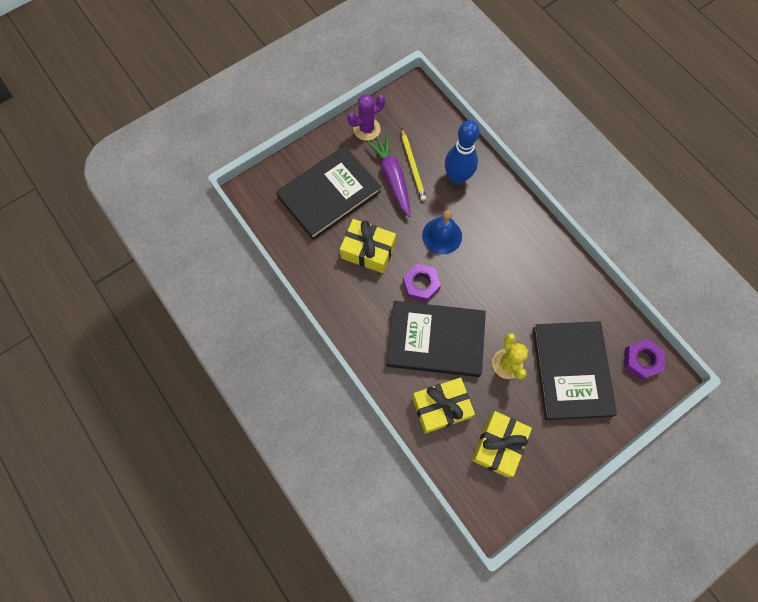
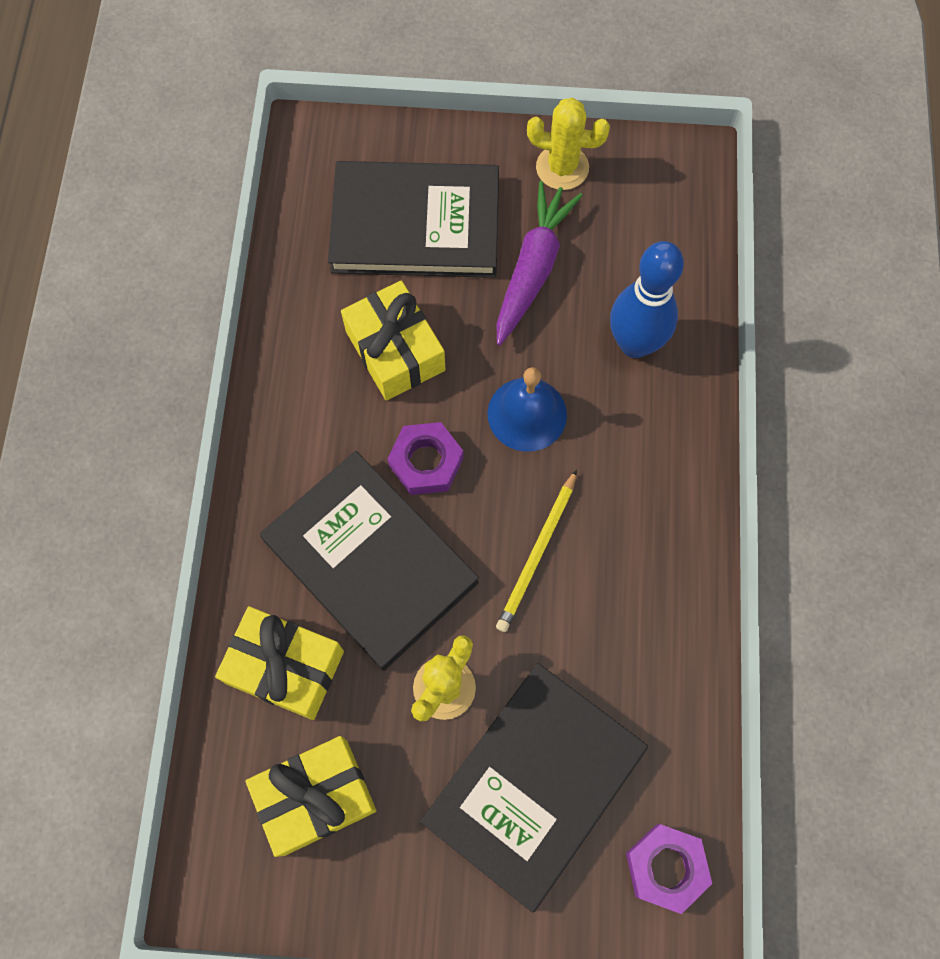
camera: 40 degrees right, 0 degrees up
(366, 129) = (562, 167): purple cactus -> yellow cactus
(412, 166) = (581, 274): yellow pencil -> yellow pencil (537, 553)

